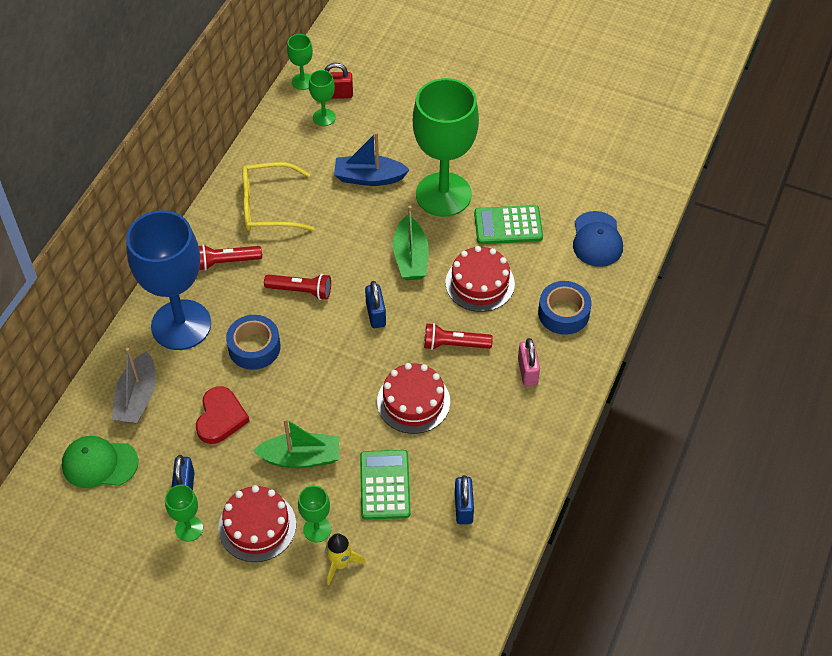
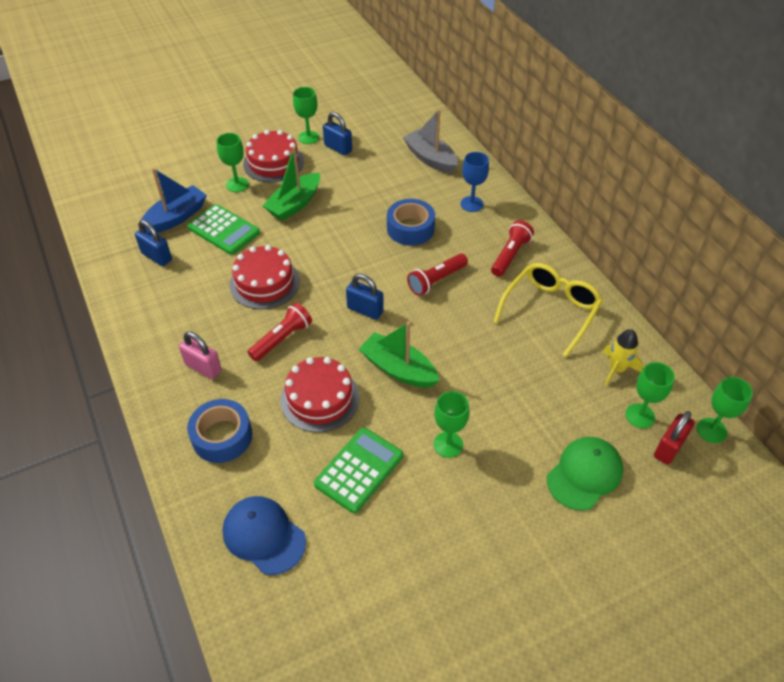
camera: 130 degrees right, 5 degrees down
(99, 463) = (398, 125): green cap -> green cap (584, 474)
(181, 325) = (471, 204): blue goblet -> blue goblet, size x0.42
(220, 418) = (370, 185): red heart -> none
(340, 563) = (202, 182): yellow rocket -> yellow rocket (616, 369)
(369, 177) = (523, 400): blue boat -> blue boat (176, 217)
(443, 194) = (448, 444): green goblet -> green goblet, size x0.42

